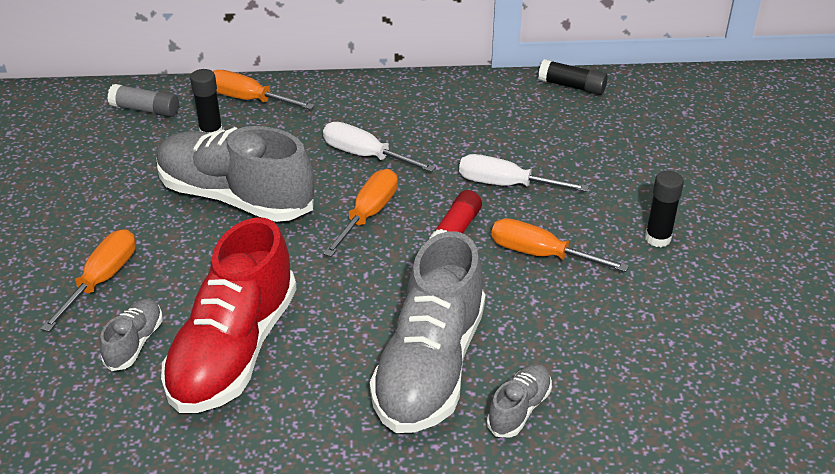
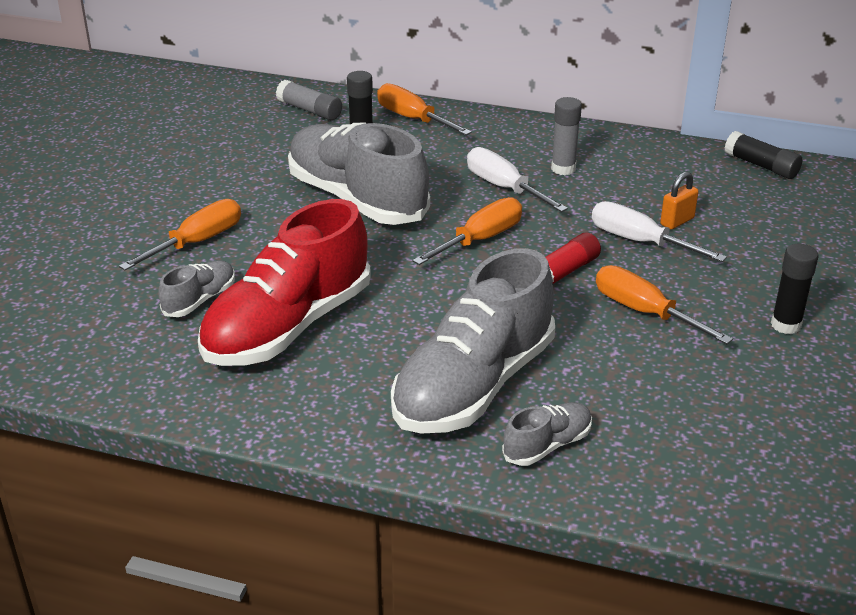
camera: 20 degrees right, 5 degrees down
(408, 124) = (563, 169): none -> grey glue stick
(528, 157) = (677, 221): none -> orange padlock

